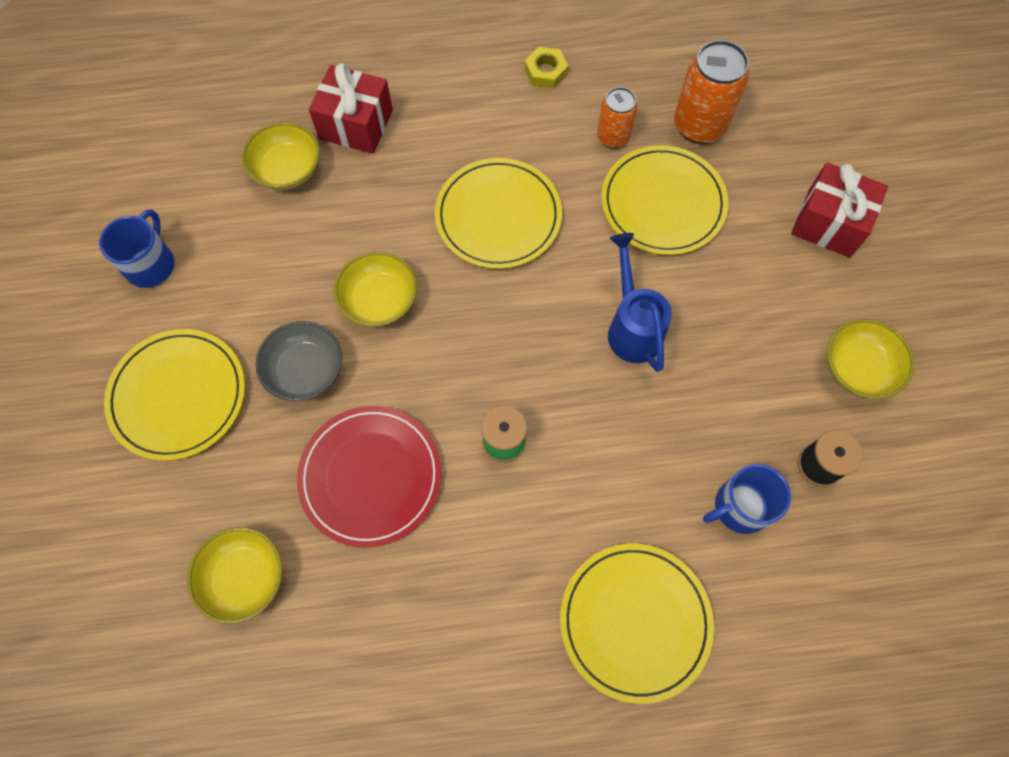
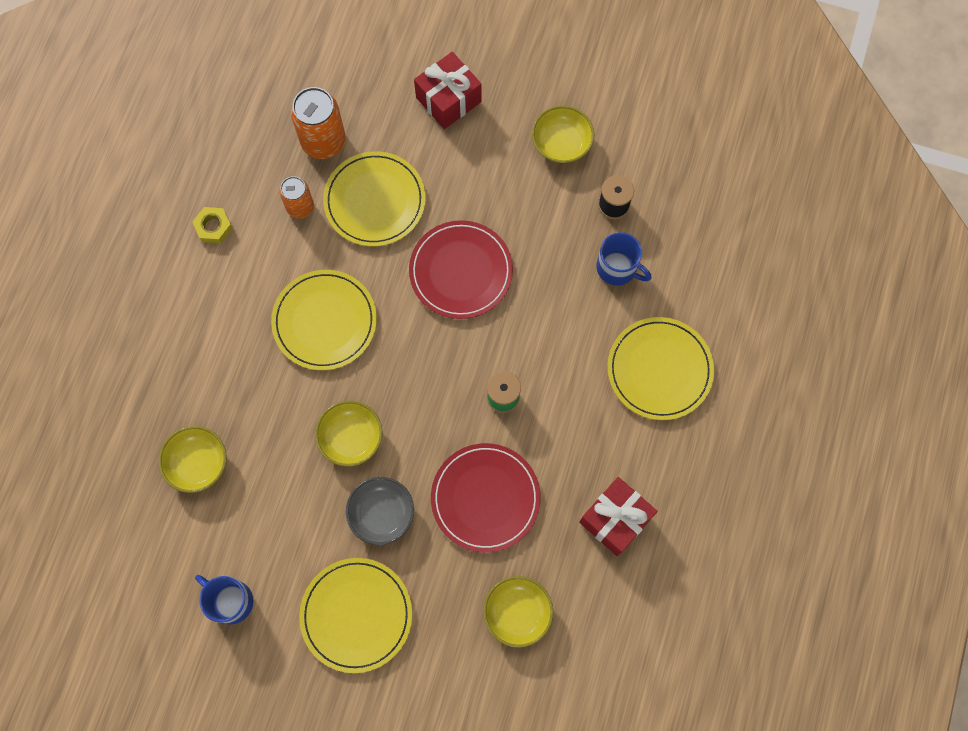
camera: 65 degrees left, 5 degrees up
(356, 124) = (184, 393): red gift -> red gift (615, 519)
(632, 327) = (461, 271): blue watering can -> red plate
(740, 507) = (617, 268): blue mug -> blue mug turned 60 degrees counterclockwise

